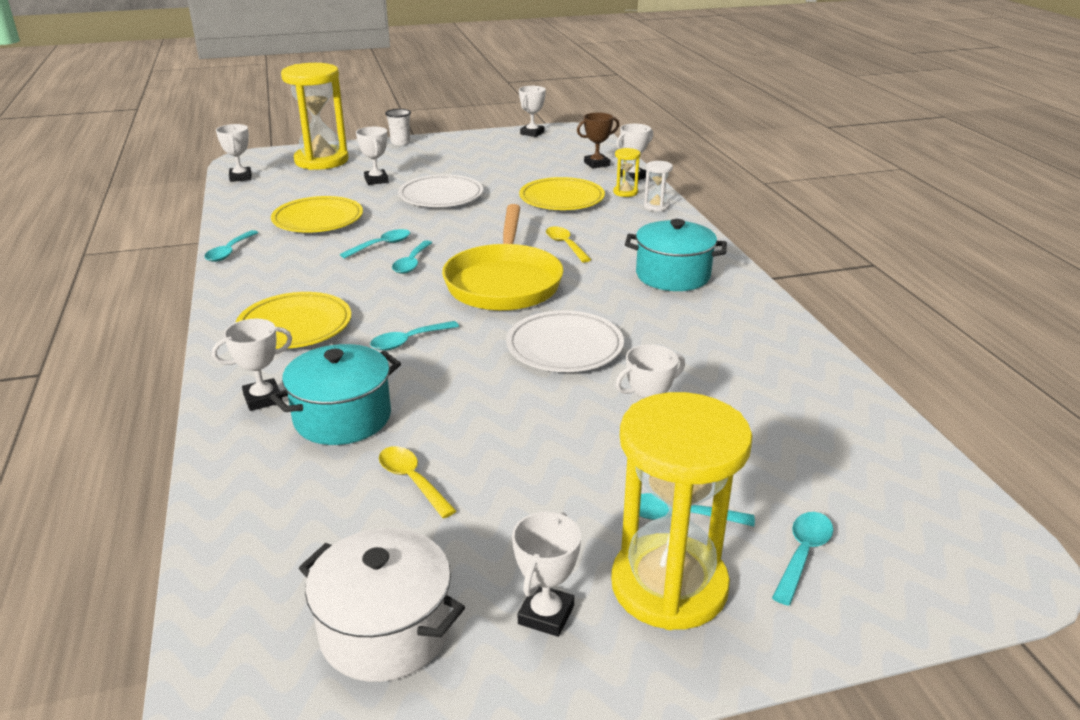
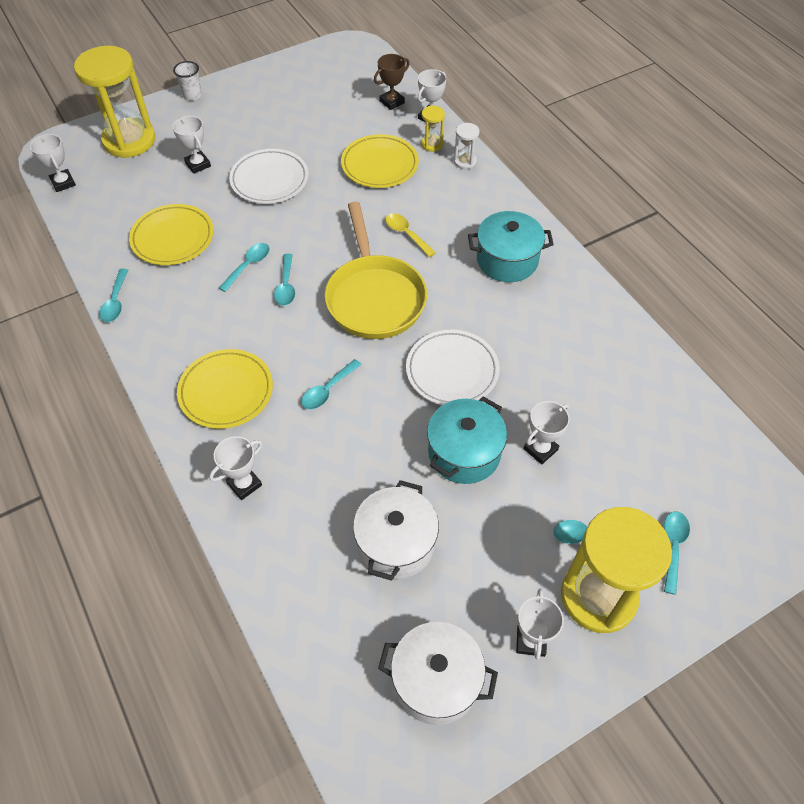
camera: 15 degrees left, 25 degrees up
(342, 418) = (316, 491): turquoise pot -> turquoise pot (464, 453)
(412, 480) = (396, 543): yellow spoon -> white pot
(532, 133) = (313, 57): white trophy -> none

